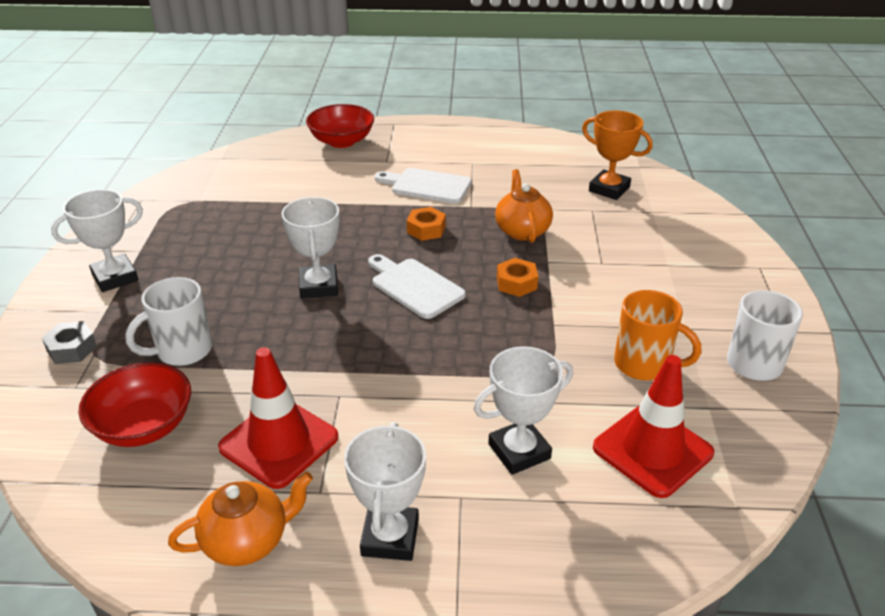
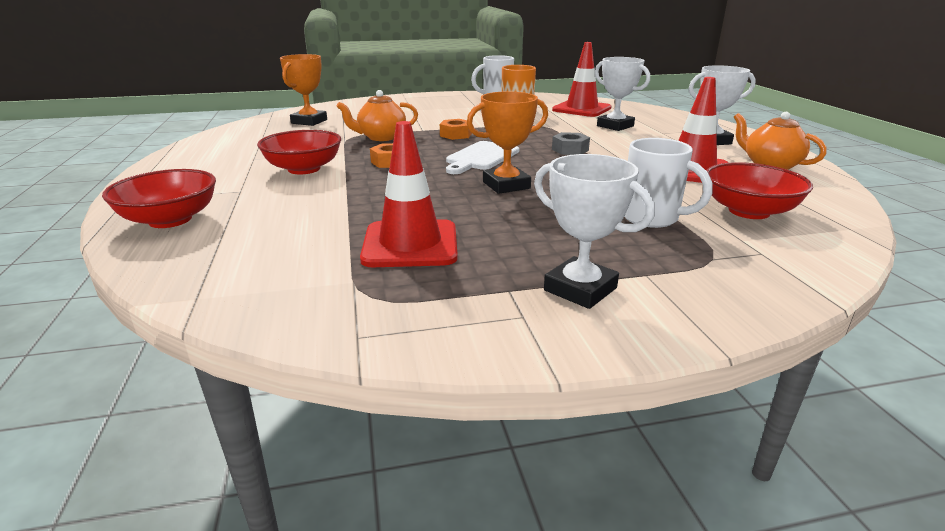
camera: 105 degrees left, 10 degrees down
(72, 349) = (723, 273): grey nut -> grey nut (570, 150)
(233, 223) = (410, 244): none -> red traffic cone
(319, 286) = (506, 185): white trophy -> orange trophy
(427, 186) = (304, 169): white cutting board -> red bowl

